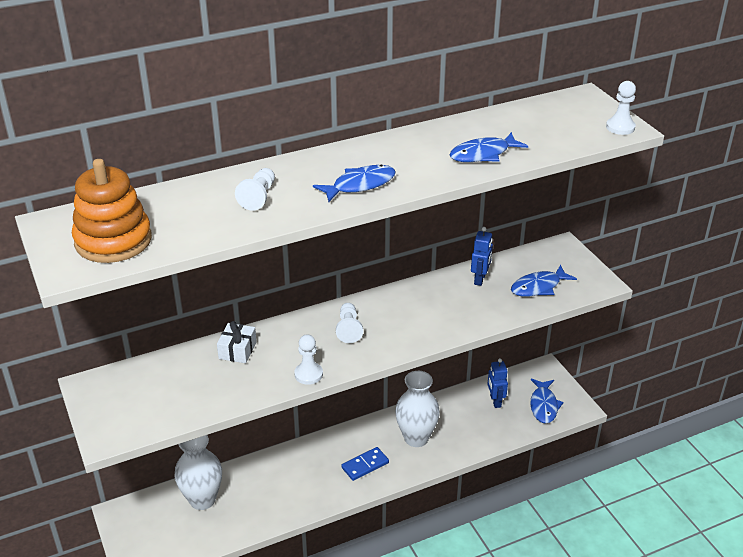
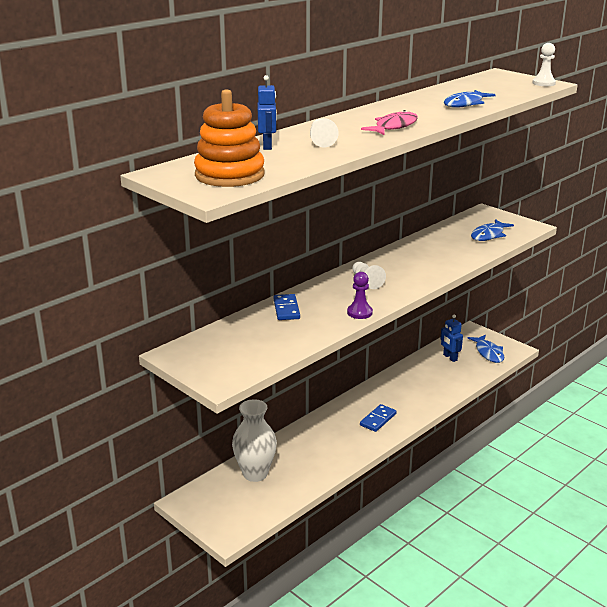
camera: 20 degrees left, 10 degrees down
(237, 350) = (286, 309): white gift -> blue domino
(308, 374) = (359, 312): white pawn -> purple pawn
(360, 185) = (394, 127): blue fish -> pink fish
(416, 438) = (406, 393): white vase -> none
(480, 279) = (441, 238): blue robot -> blue robot (267, 146)

